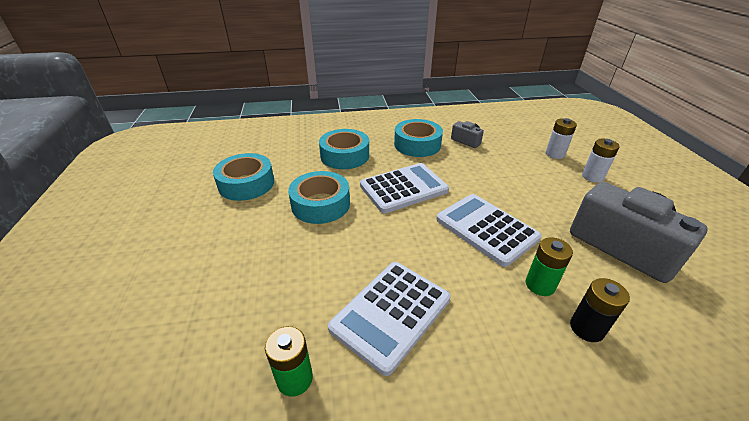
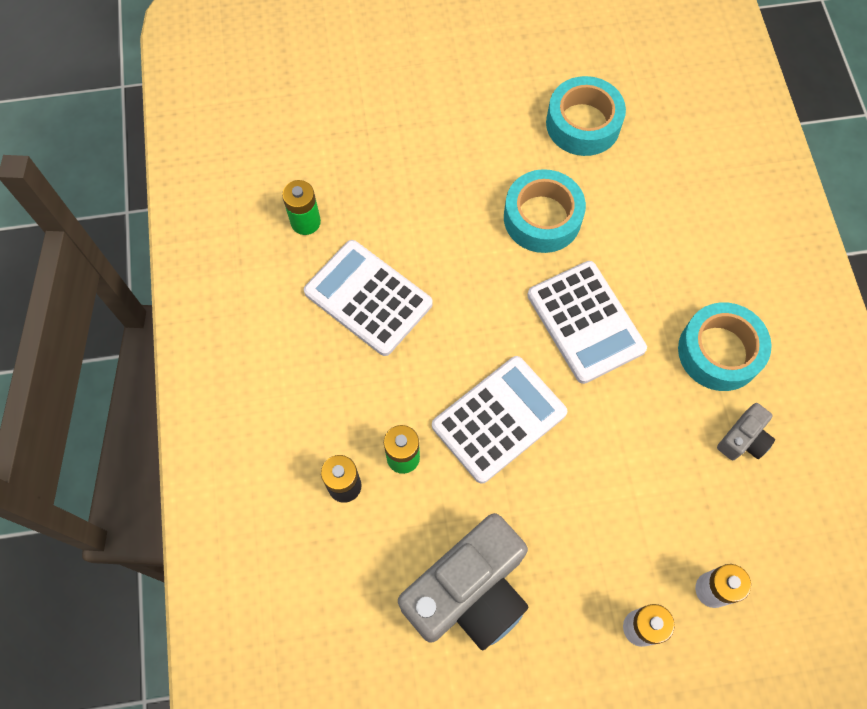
camera: 90 degrees right, 30 degrees up
(345, 156) = (669, 240): turquoise tape -> none

